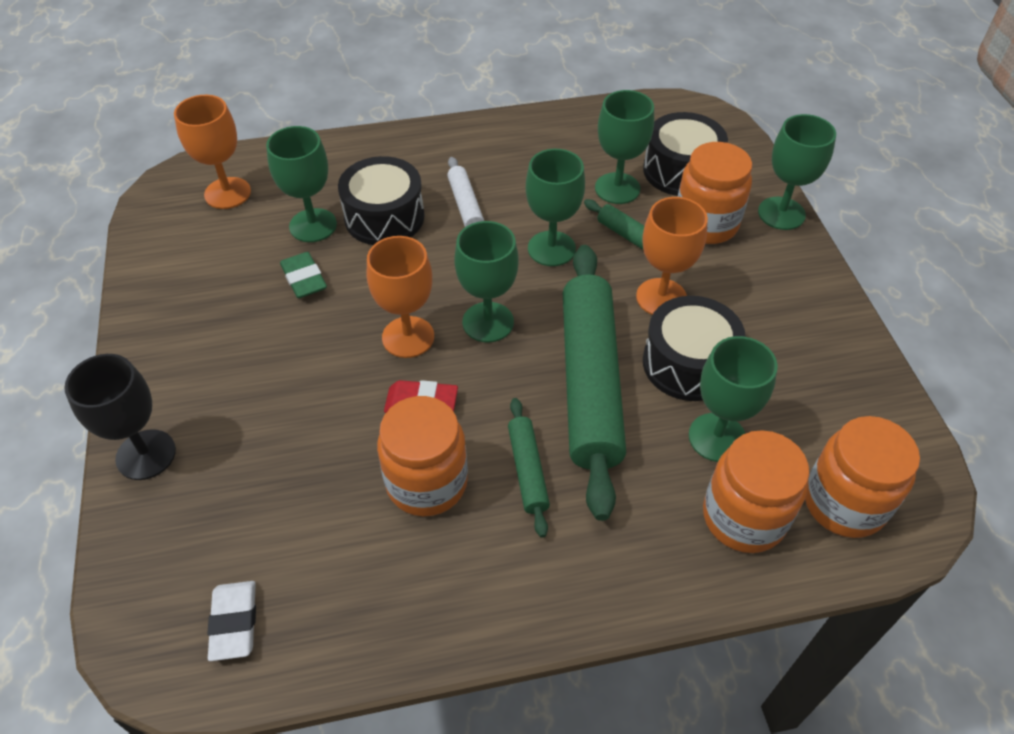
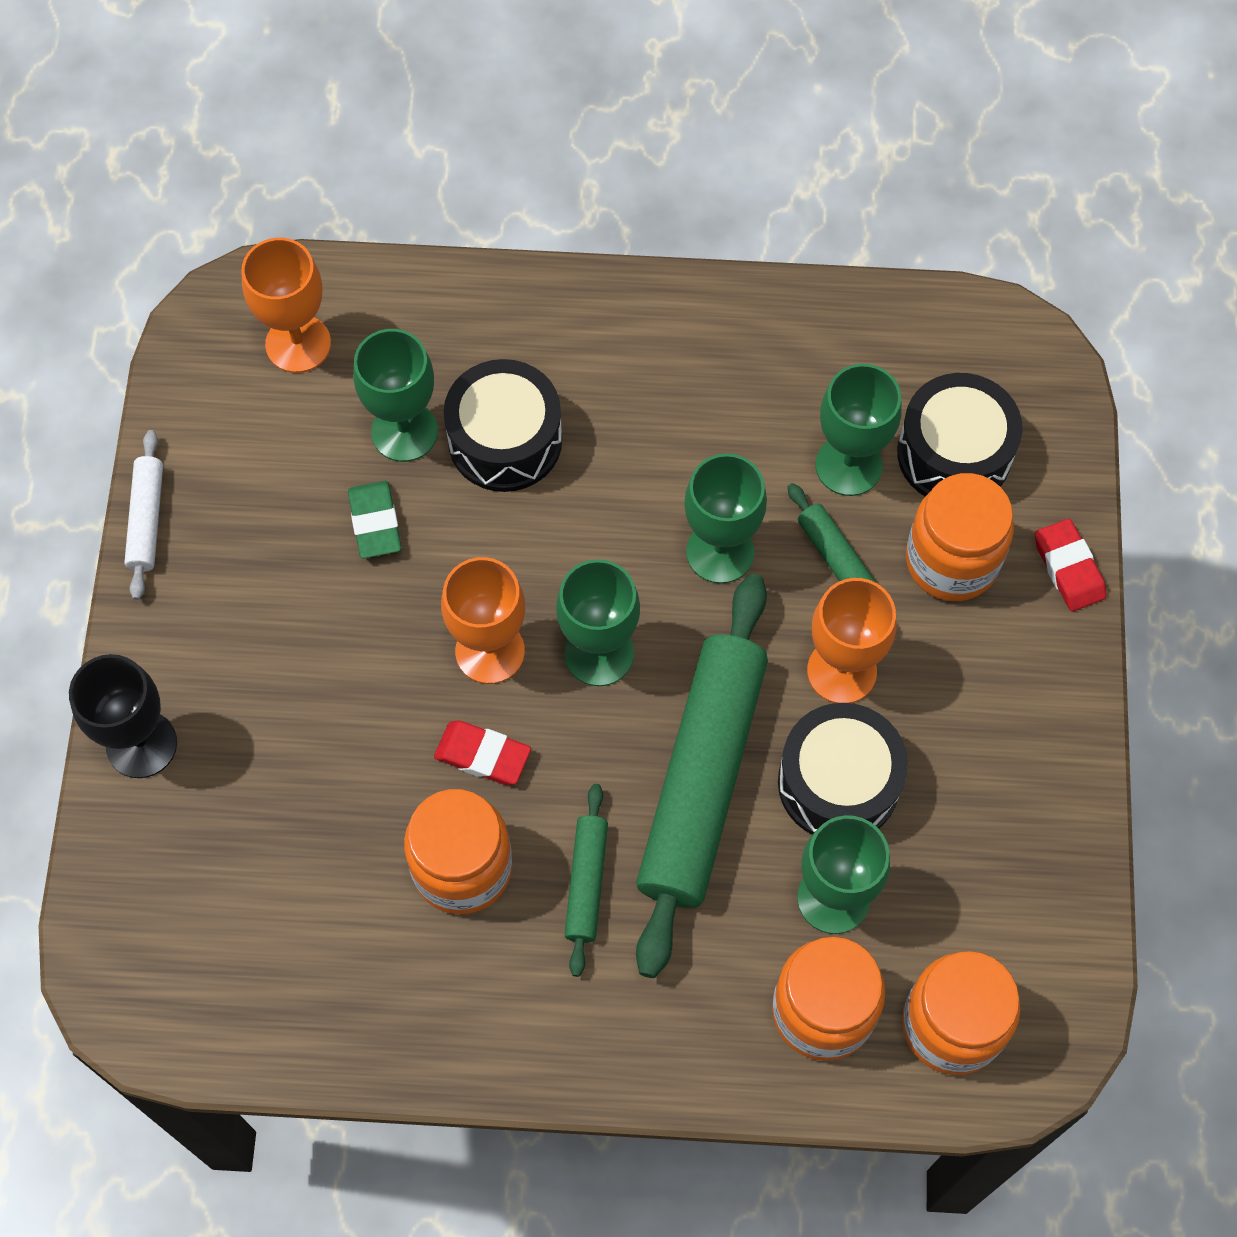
camera: 15 degrees right, 15 degrees up
(234, 622) = (212, 984): white eraser -> none
(465, 205) = (623, 445): white rolling pin -> white rolling pin (147, 519)
(781, 213) = (1068, 568): green goblet -> red eraser

